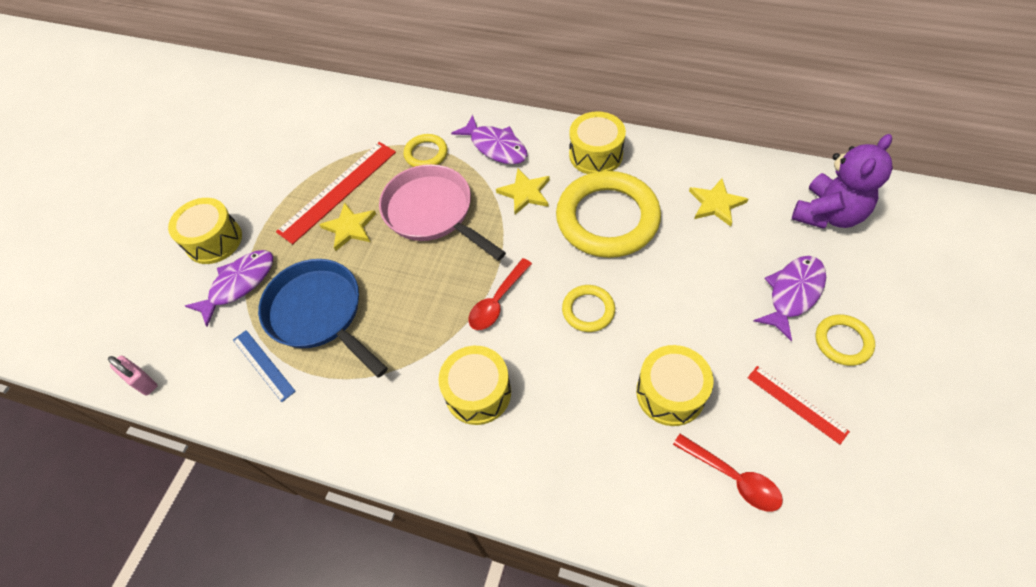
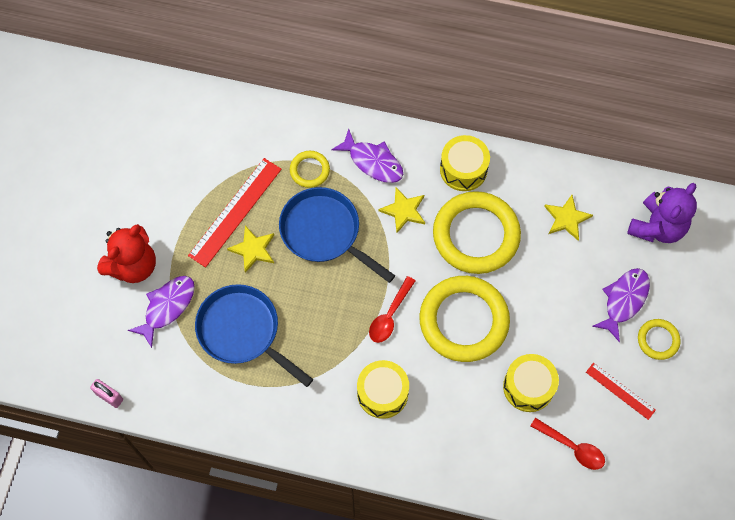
camera: 10 degrees left, 10 degrees up
(214, 240) = (133, 265): yellow drum -> red teddy bear
(263, 365) = (206, 378): blue ruler -> none
(432, 212) = (324, 232): pink pan -> blue pan
(588, 310) = (463, 321): yellow ring -> yellow ring, size x2.13

